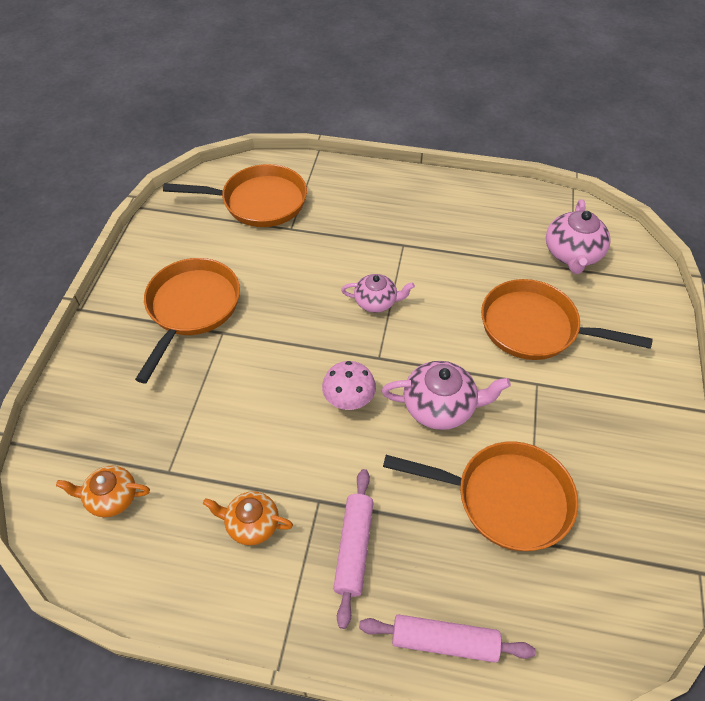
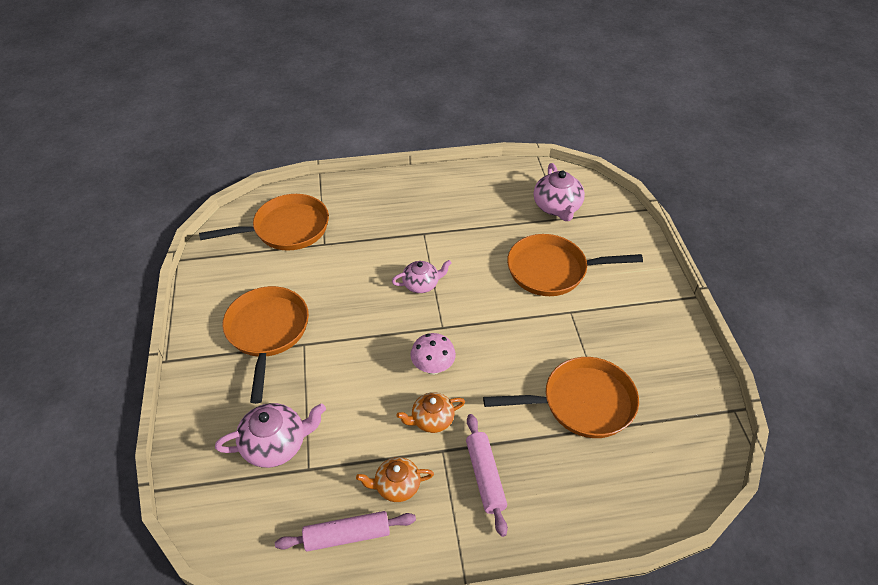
camera: 20 degrees left, 5 degrees down
(111, 498) = (268, 505): orange teapot -> orange teapot (431, 420)
(440, 407) = (506, 350): pink teapot -> pink teapot (276, 444)
(444, 641) = (580, 519): pink rolling pin -> pink rolling pin (347, 535)

